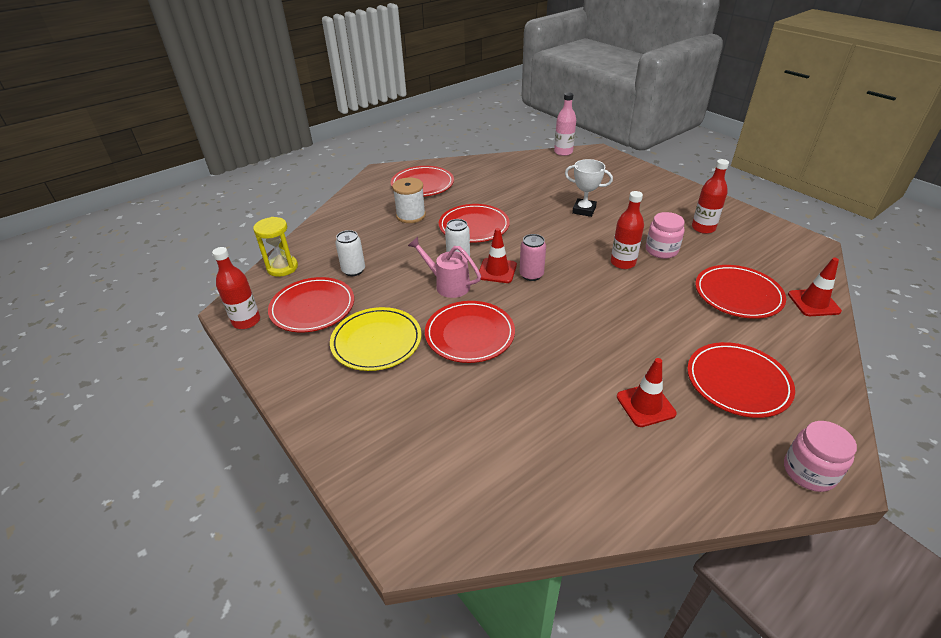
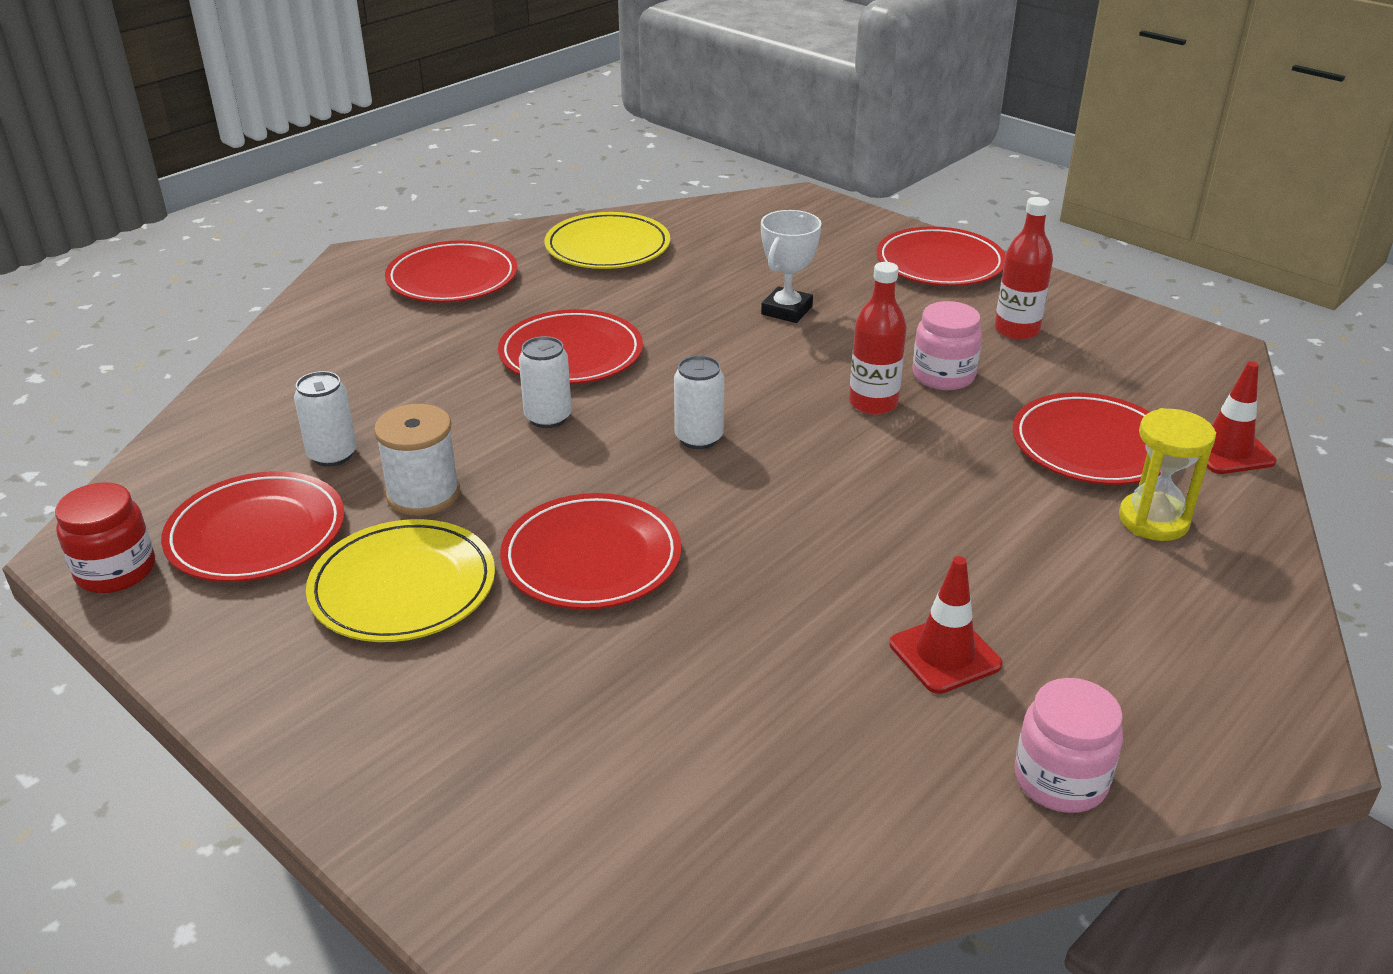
camera: 10 degrees left, 5 degrees down
(246, 321) = (116, 571): red bottle -> red jar
(282, 267) = (177, 460): yellow hourglass -> yellow hourglass (1153, 520)
(411, 215) = (437, 341): white spool -> white spool (423, 494)
(448, 285) = (533, 468): pink watering can -> none
(497, 271) = (629, 435): red traffic cone -> none
(499, 172) = (607, 247): none -> yellow plate
(531, 275) = (699, 438): pink can -> white can
(563, 152) = (732, 202): pink bottle -> none
(584, 210) = (786, 310): white trophy -> white trophy turned 75 degrees counterclockwise
(737, 382) = (1106, 599): red plate -> red plate (940, 263)
(809, 471) = (1244, 738): pink jar -> pink jar (1060, 780)

